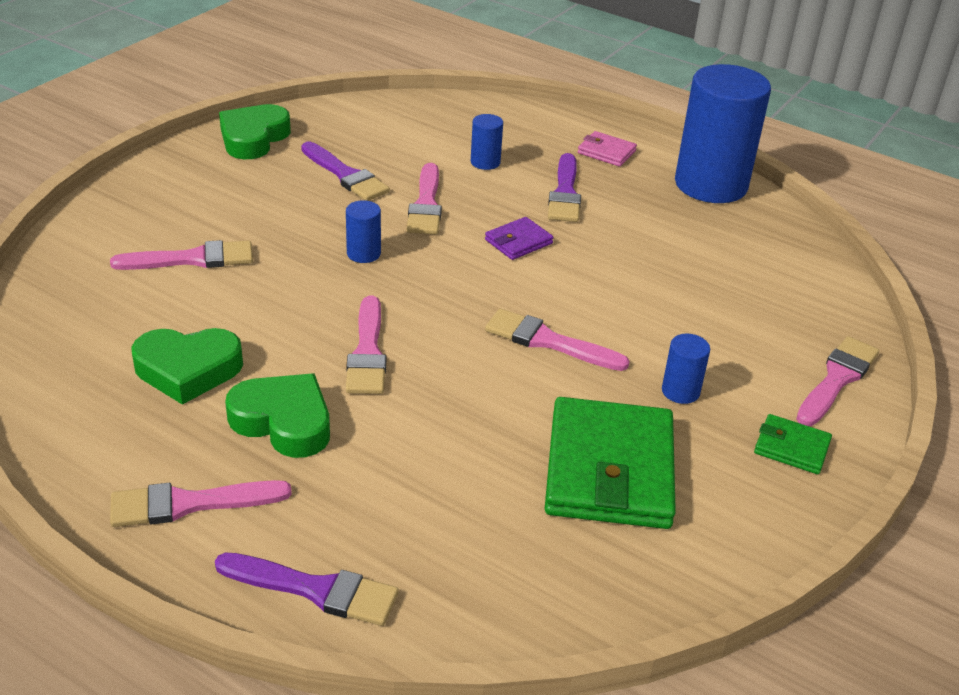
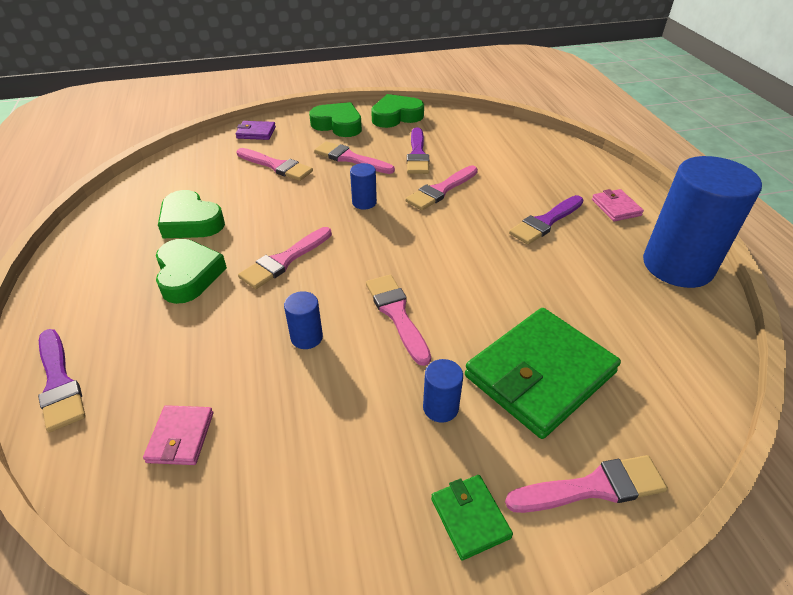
camera: 45 degrees right, 5 degrees up
(189, 504) = (87, 293): pink brush -> pink brush (350, 158)
(193, 176) = (338, 125): none -> green heart
(485, 162) = (515, 180): blue cylinder -> blue cylinder (306, 337)
(511, 545) = (181, 437): none -> pink wallet
(518, 242) = (468, 239): purple wallet -> purple wallet (256, 132)
(609, 469) = (310, 430): green wallet -> green wallet (539, 374)

